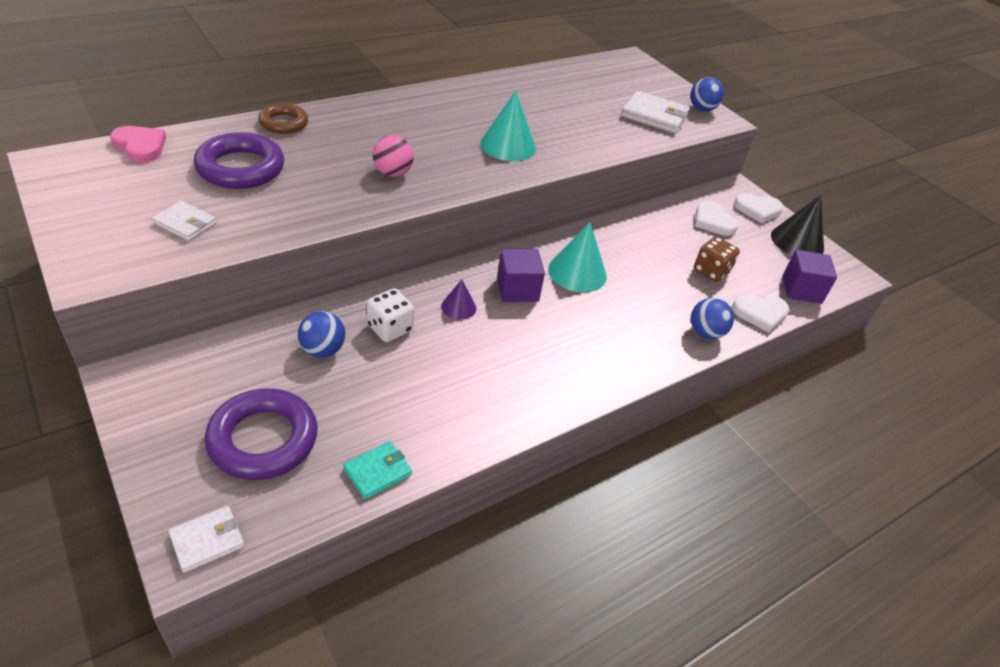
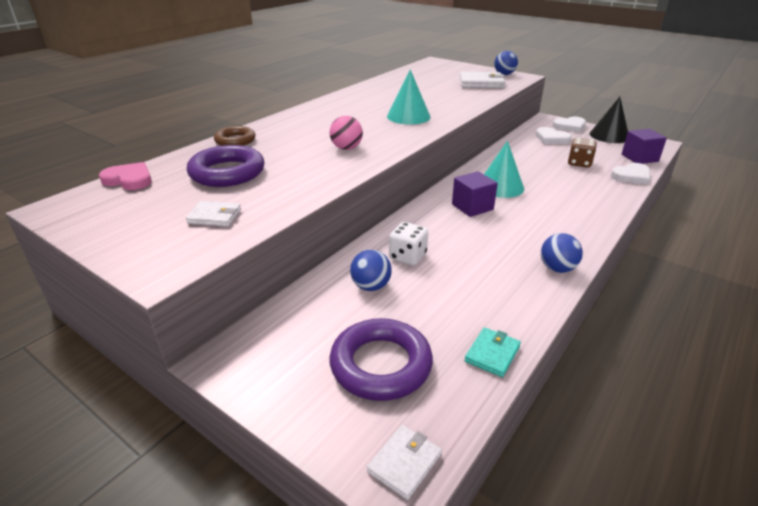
camera: 15 degrees left, 10 degrees down
(458, 307) = (443, 229): purple cone -> none
(705, 333) = (613, 196): blue ball -> blue ball (557, 269)

